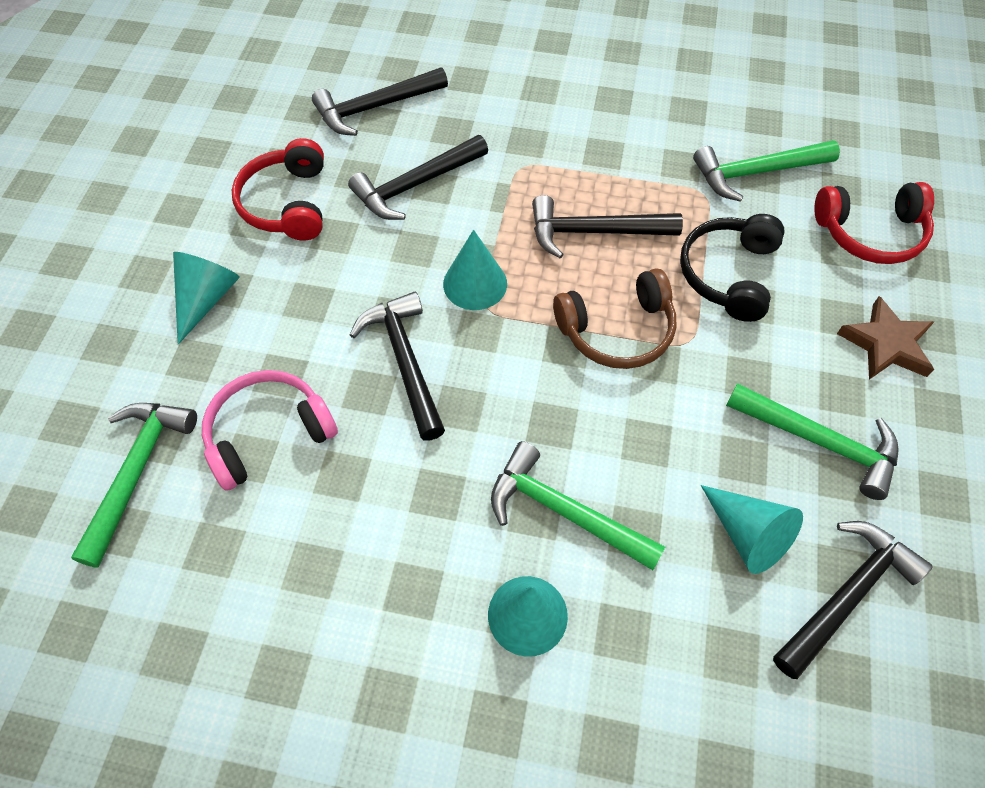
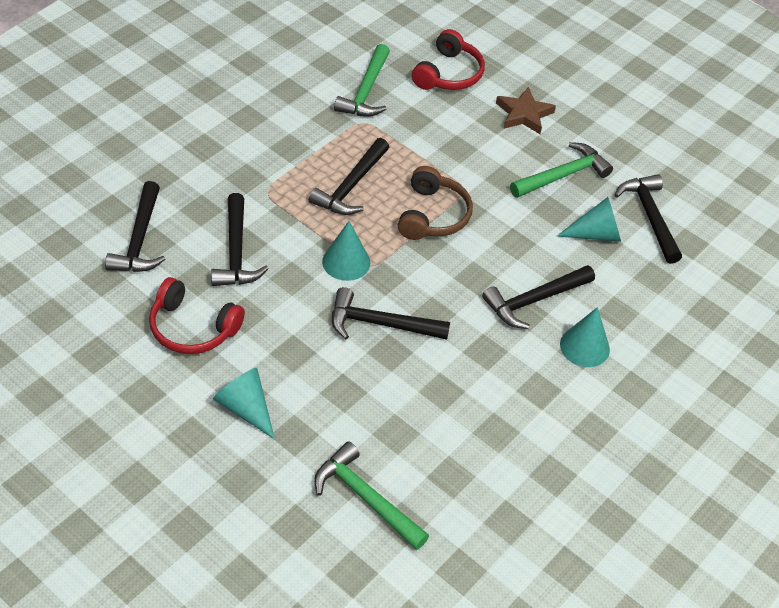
camera: 65 degrees left, 10 degrees down
(268, 434) = (385, 416): pink headphones -> none
(564, 512) = (534, 300): green hammer -> black hammer
(728, 274) = (430, 146): black headphones -> none

